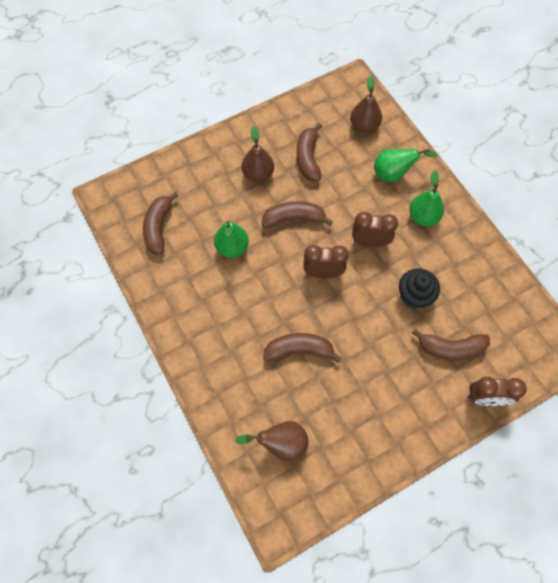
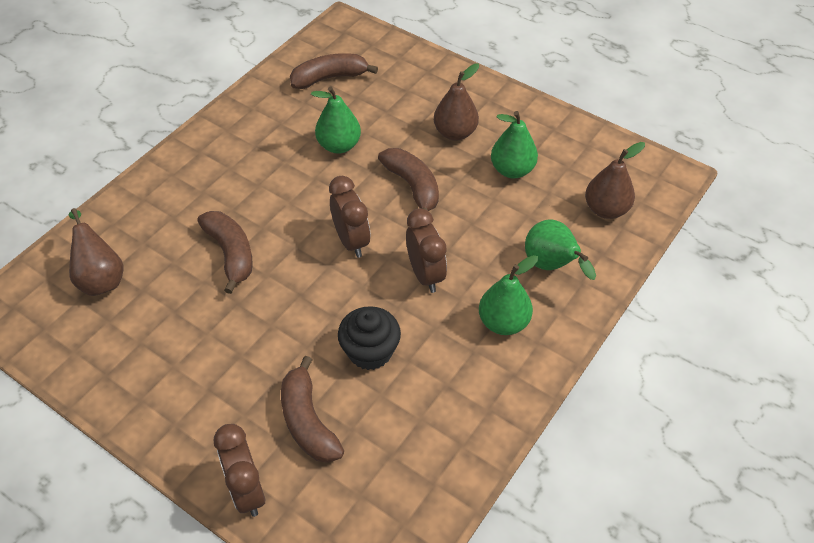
camera: 65 degrees right, 15 degrees down
(308, 158) = (512, 170): brown banana -> green pear

